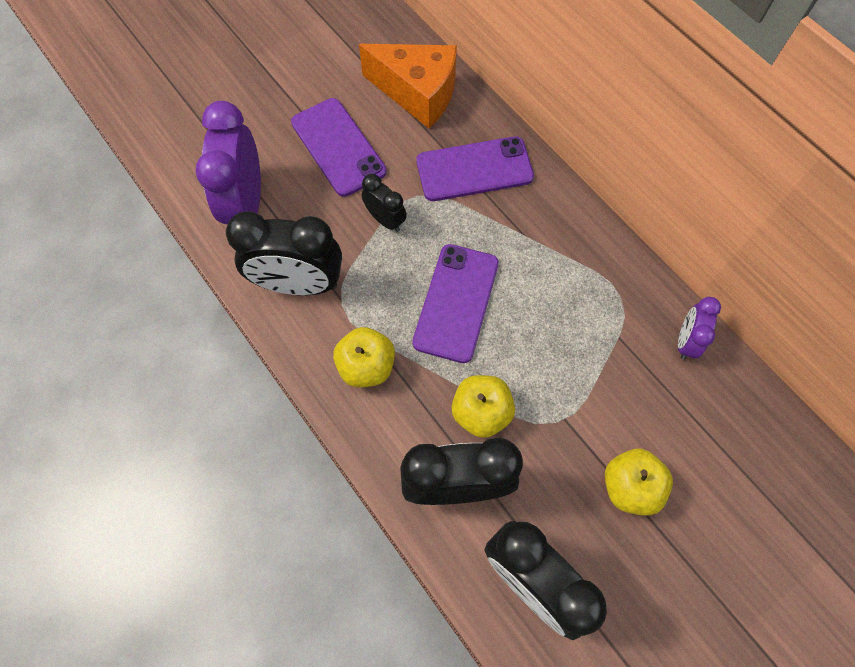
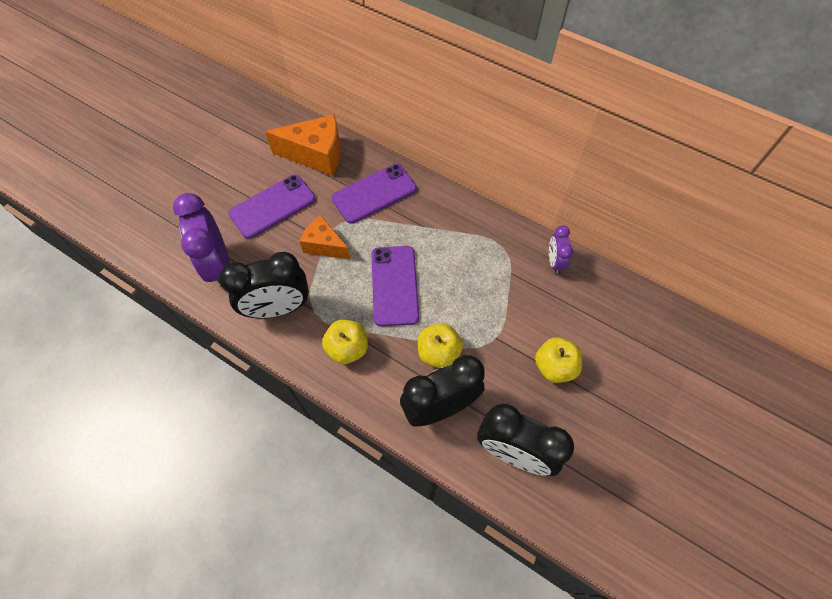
camera: 20 degrees left, 5 degrees down
(338, 147) = (272, 206): purple phone -> purple phone turned 75 degrees counterclockwise
(385, 220) = (324, 245): black clock -> orange cheese

